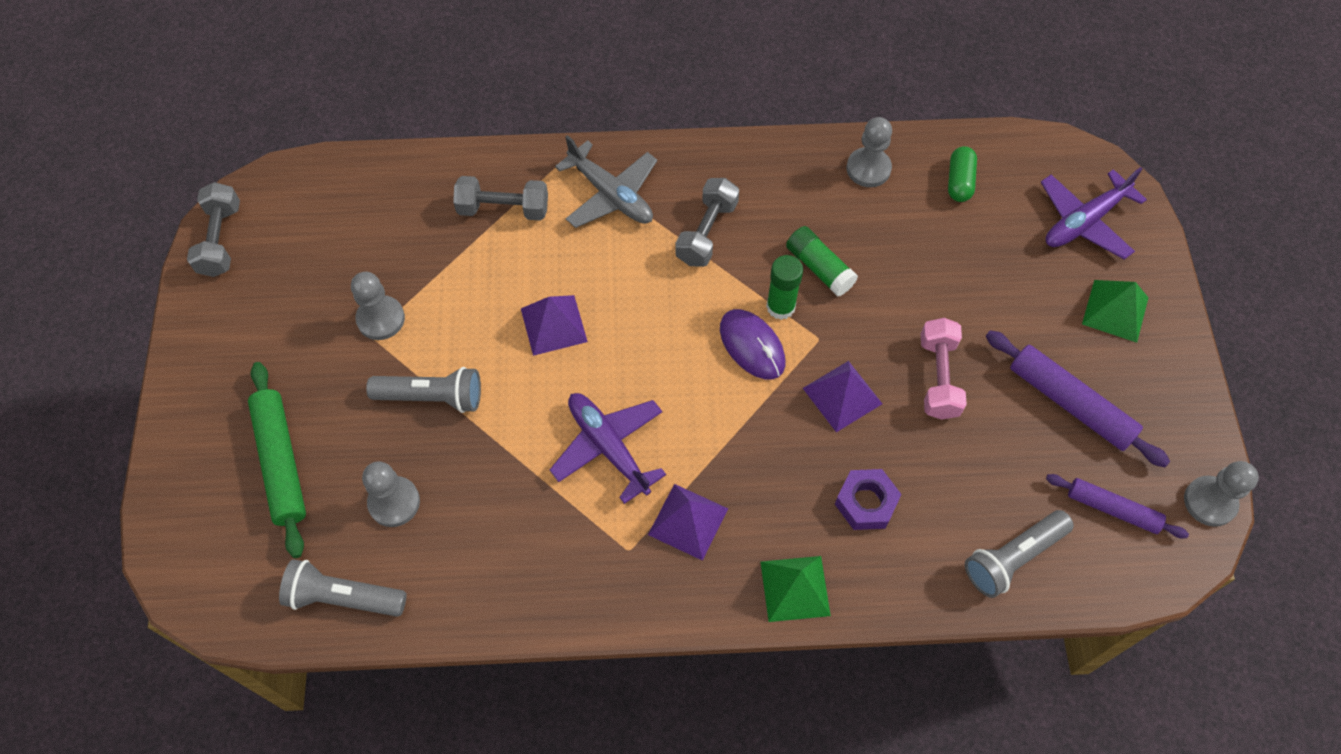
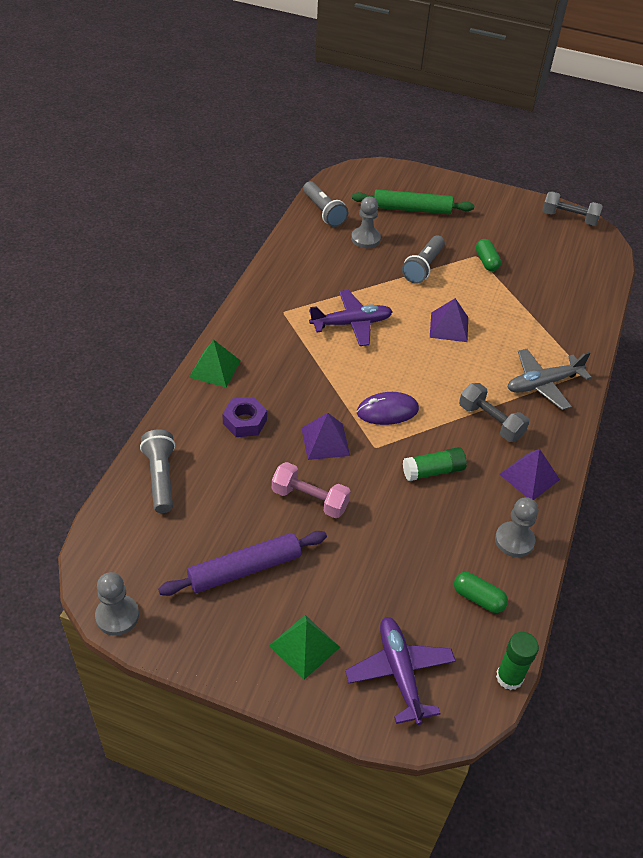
camera: 110 degrees right, 15 degrees down
(343, 597) = (323, 212): grey flashlight -> grey flashlight turned 120 degrees clockwise
(381, 319) = (486, 261): grey pawn -> green capsule
(503, 209) = (550, 331): grey dumbbell -> none
(688, 521) = (284, 340): purple pyramid -> purple pyramid (529, 476)
(780, 307) = (410, 437): green glue stick -> green glue stick (509, 677)
(1112, 509) = (153, 551): purple rolling pin -> none

